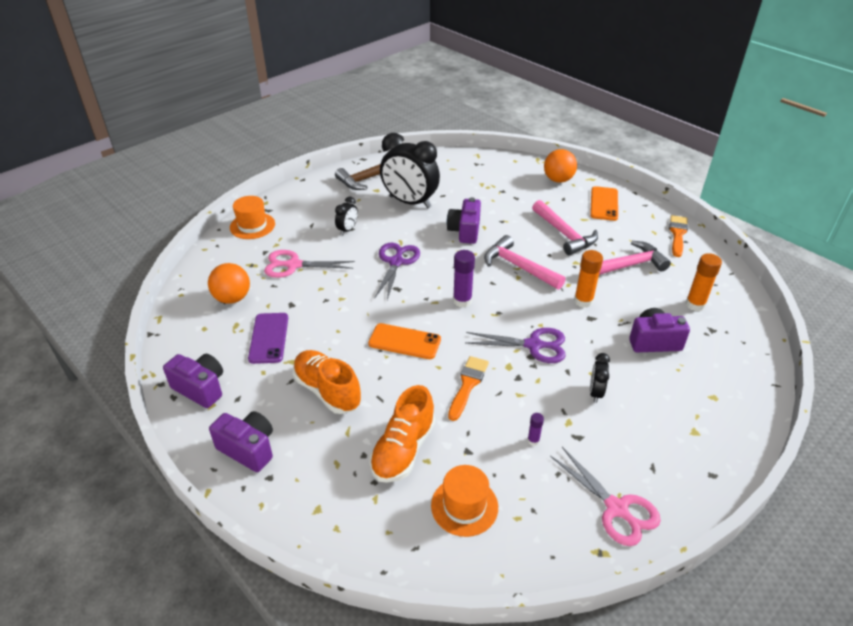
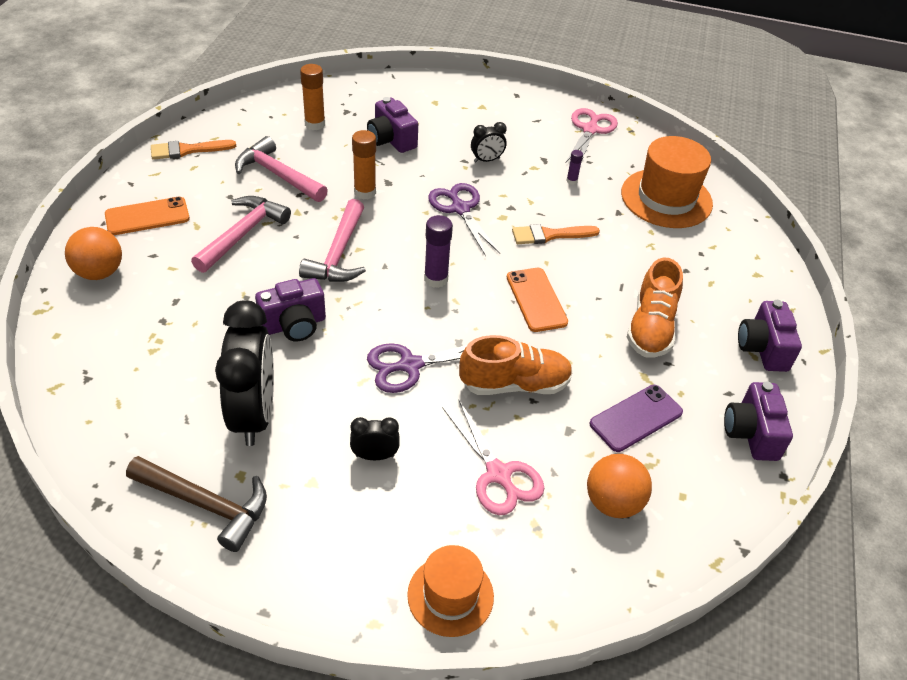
camera: 125 degrees left, 5 degrees up
(403, 450) = (656, 249): orange shoe -> orange shoe (514, 384)
(464, 506) = (666, 198): orange hat -> orange hat, size x1.59

